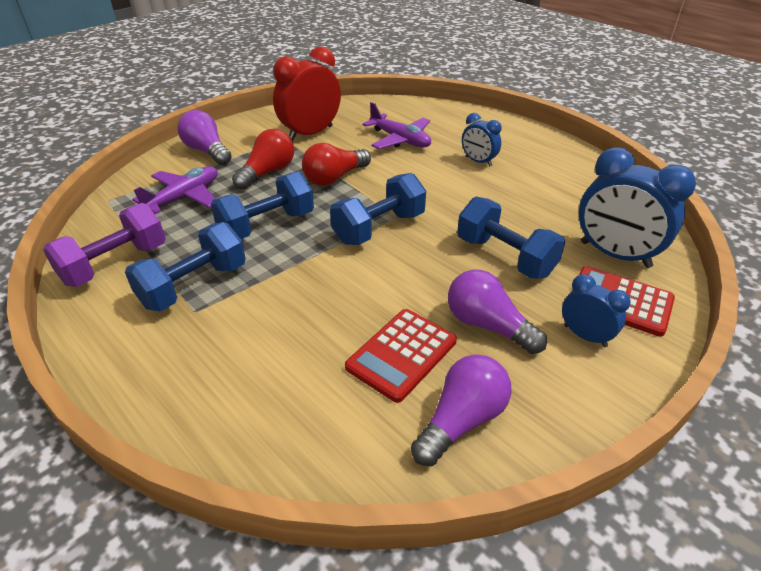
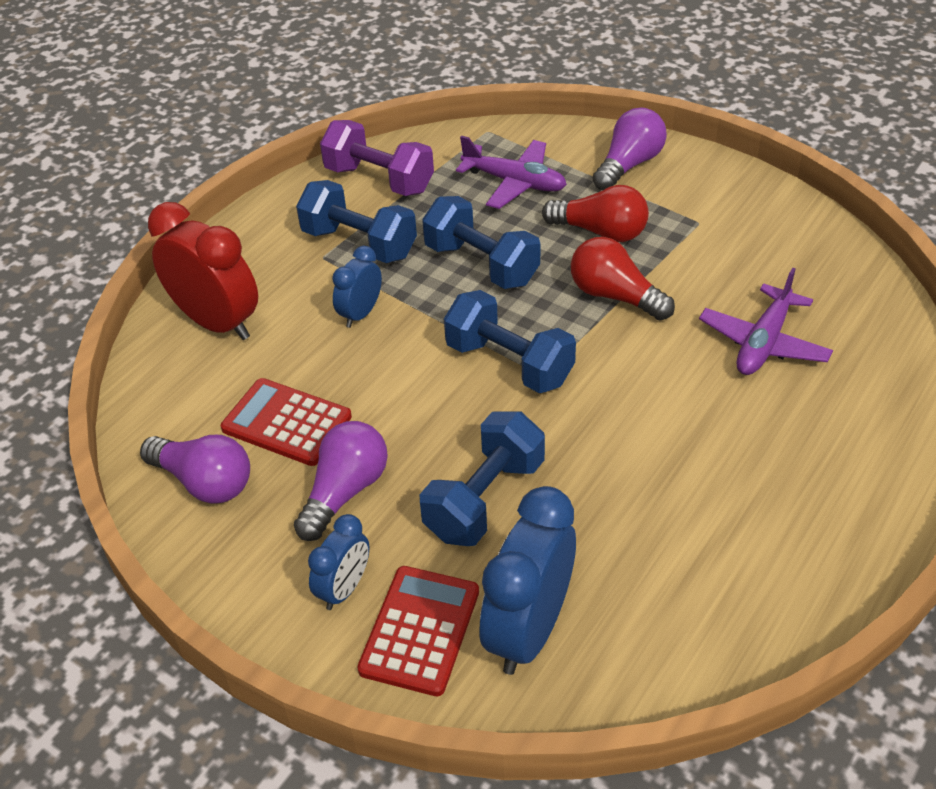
camera: 80 degrees right, 5 degrees up
(310, 133) = (729, 243): red clock -> red clock (217, 322)
(478, 161) = (739, 447): blue clock -> blue clock (360, 314)

